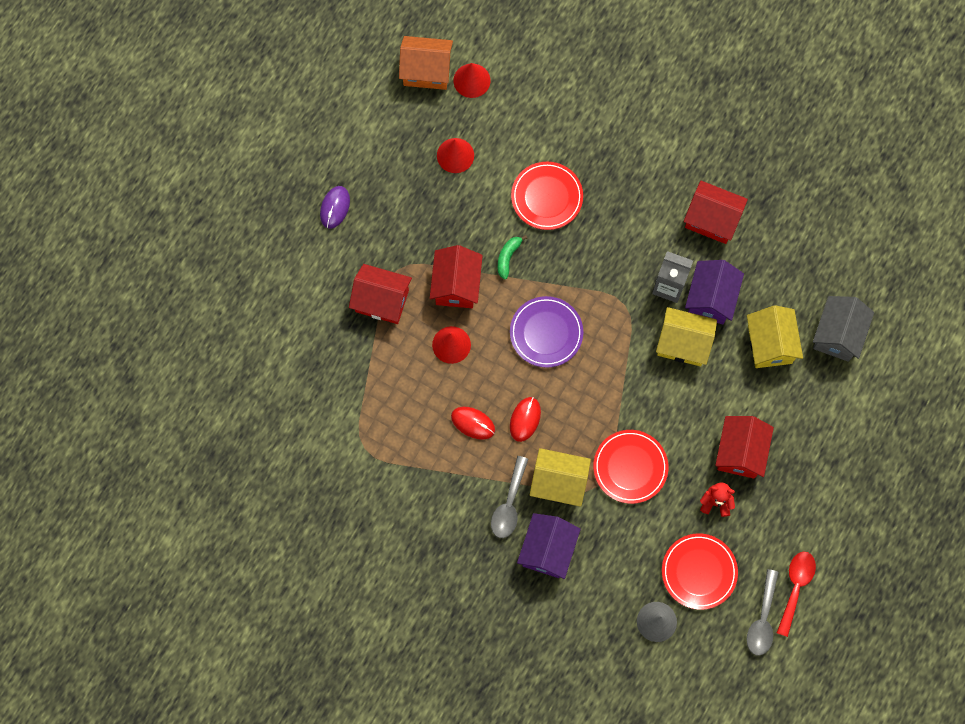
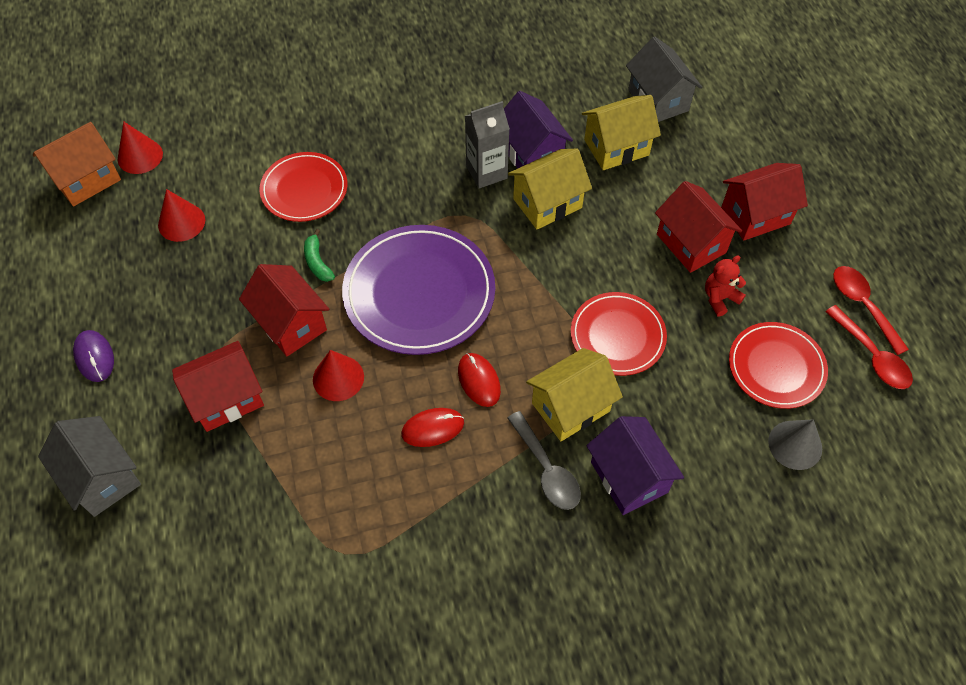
camera: 45 degrees left, 15 degrees down
(282, 289) = (102, 477): none -> grey house
(546, 333) = (419, 293): purple plate -> purple plate, size x1.63
(711, 220) = (466, 100): red house -> red house (755, 215)
(762, 619) = (872, 356): grey spoon -> red spoon
(770, 344) = (616, 147): yellow house -> yellow house turned 60 degrees counterclockwise

